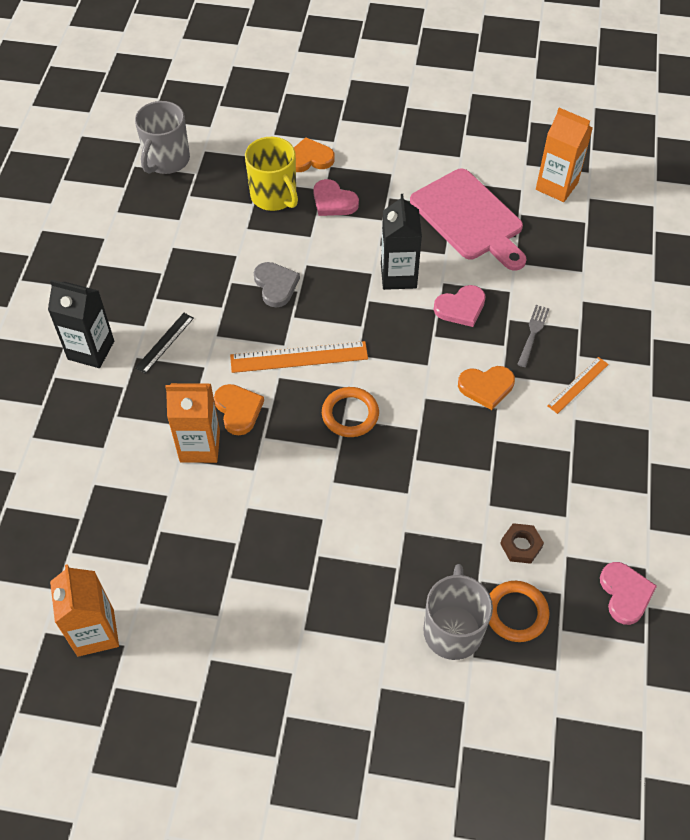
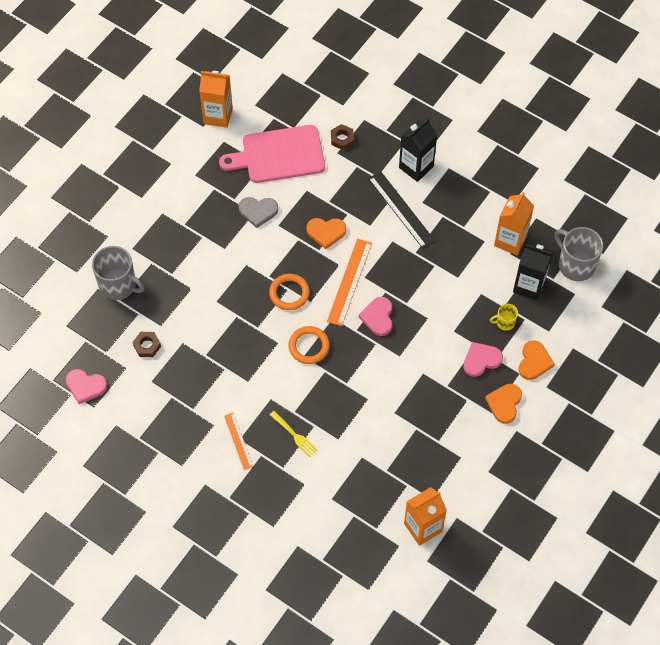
camera: 115 degrees right, 5 degrees up
(77, 450) = (342, 139): none -> brown nut
(164, 342) = (401, 209): black ruler -> black ruler, size x1.68
(200, 446) = (310, 202): orange carton -> orange carton (510, 241)
(274, 196) = (504, 322): yellow mug -> yellow mug, size x0.50
(276, 285) = (418, 291): grey heart -> grey heart (258, 211)
(398, 276) = (388, 372): black carton -> black carton (529, 286)
(461, 308) = (340, 399): pink heart -> pink heart (378, 317)
(469, 218) = (420, 446): pink cutting board -> pink cutting board (279, 155)
(486, 387) = (267, 383): orange heart -> orange heart (504, 403)
(516, 613) = (109, 322): orange ring -> orange ring (309, 346)
(533, 334) = (294, 435): grey fork -> yellow fork

